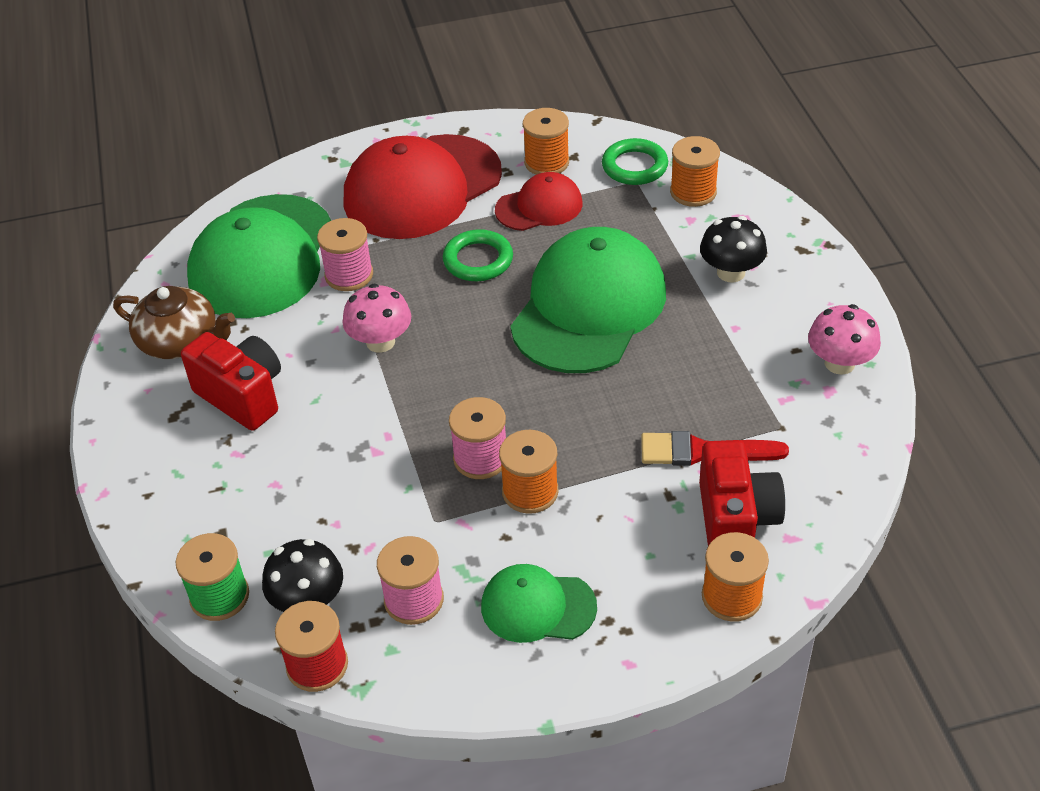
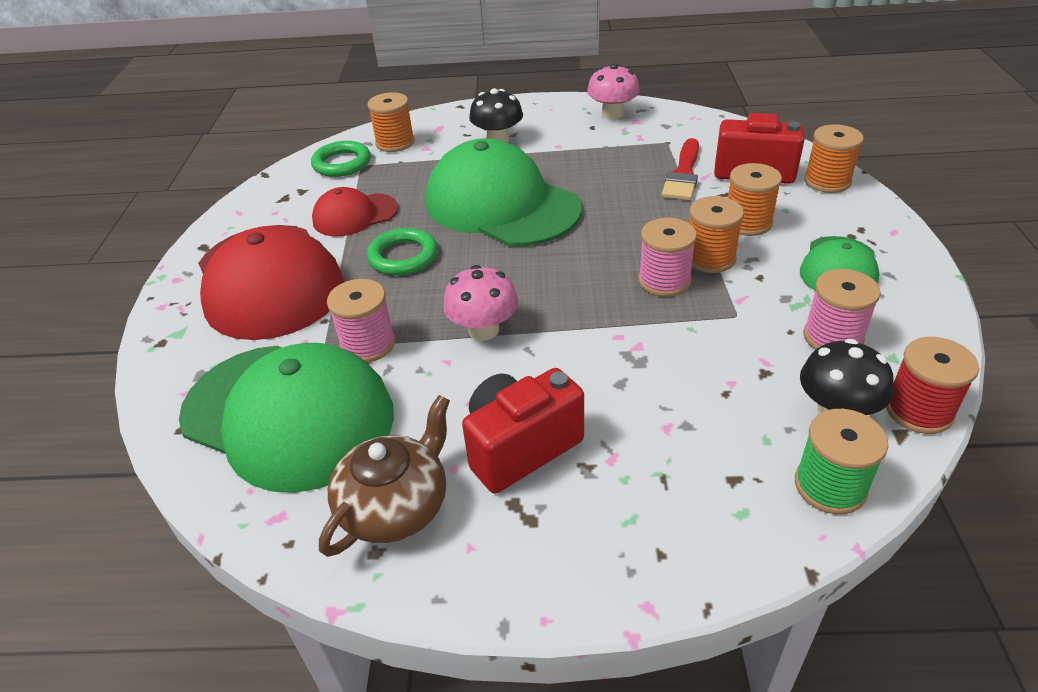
camera: 75 degrees left, 5 degrees down
(539, 207) = (355, 215): red cap -> red cap turned 105 degrees counterclockwise
(546, 162) = (297, 205): orange spool -> orange spool (747, 222)

